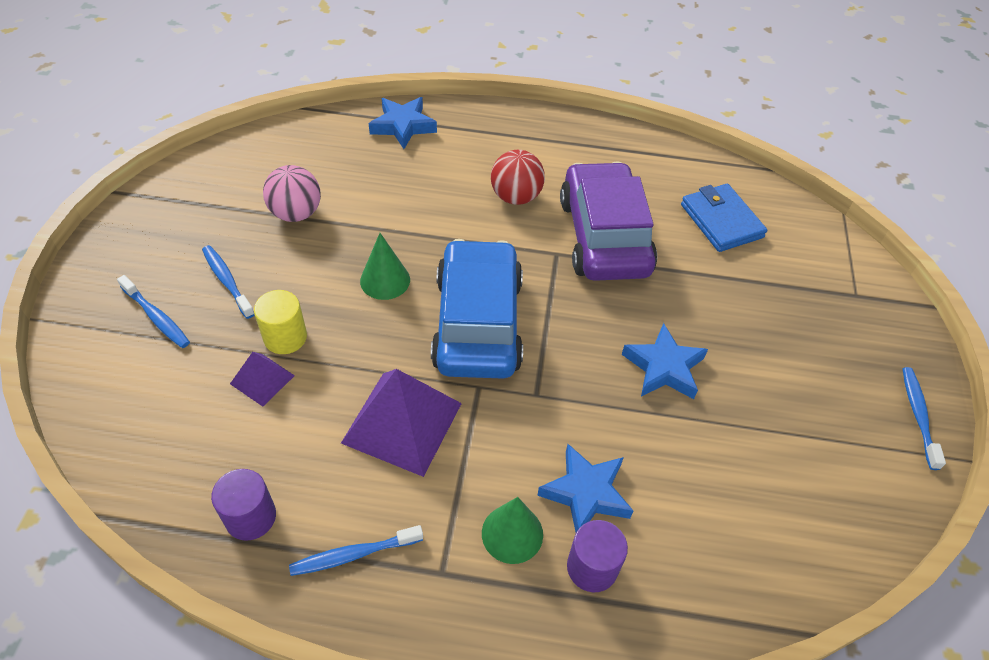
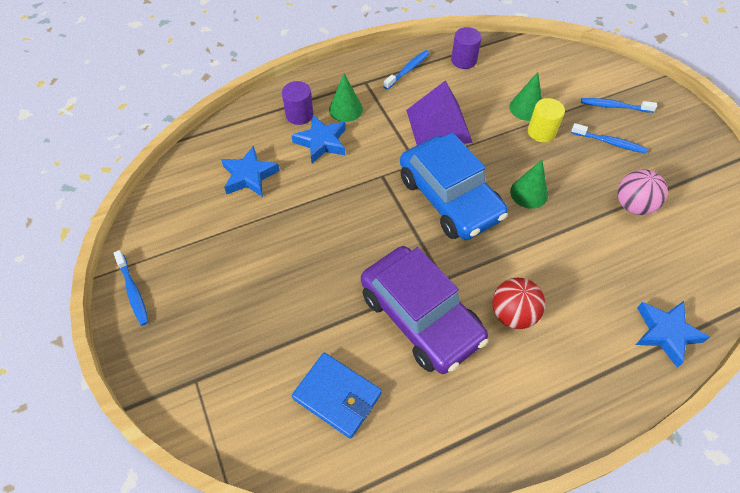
camera: 150 degrees right, 5 degrees up
(262, 379) = (526, 108): purple pyramid -> green cone
(664, 367) = (317, 233): blue star -> blue star (249, 176)

